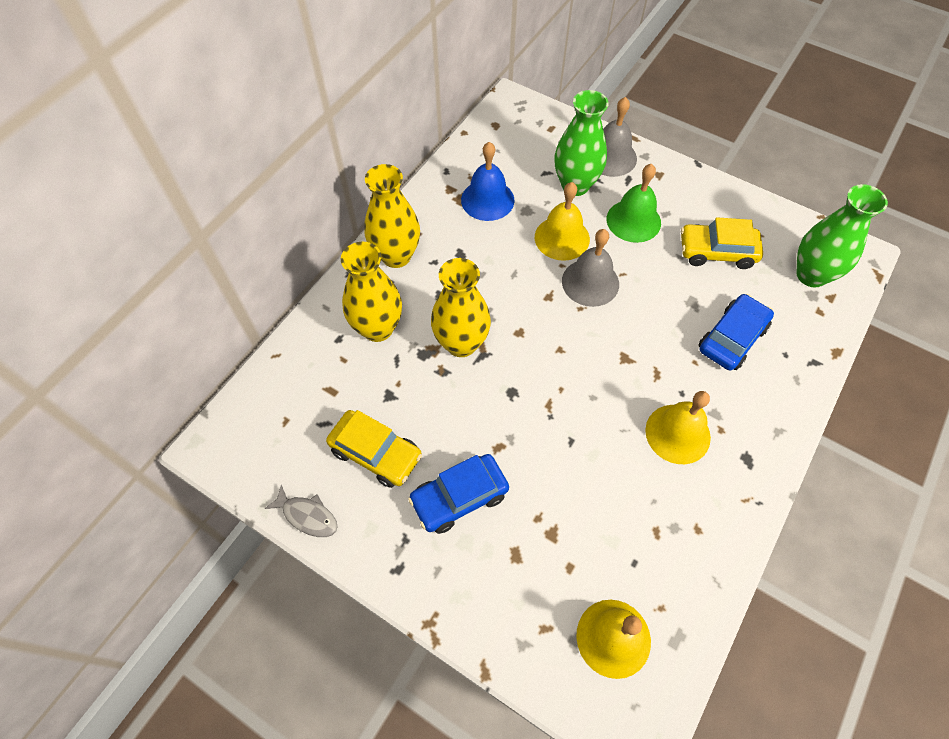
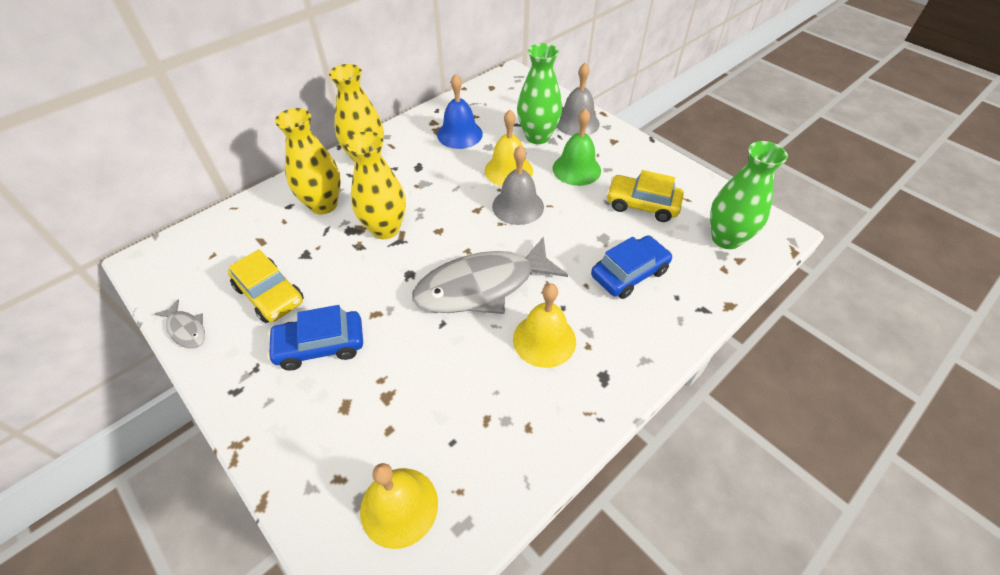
camera: 15 degrees right, 10 degrees down
(593, 388) = (482, 286): none -> grey fish

